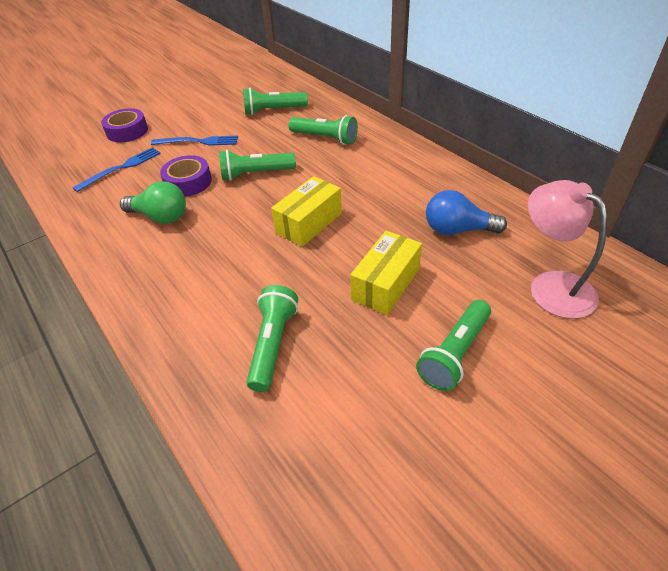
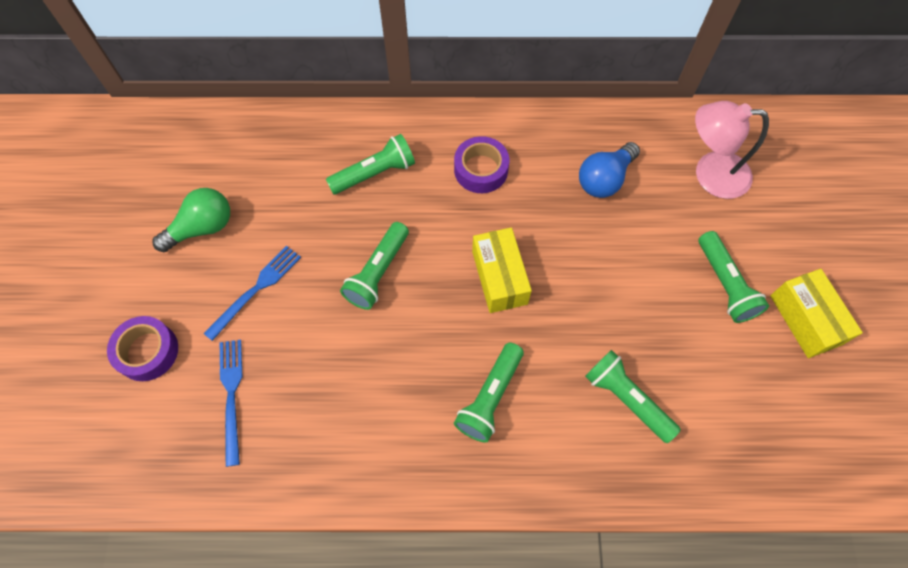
camera: 55 degrees left, 20 degrees up
(160, 217) = (370, 399): green light bulb -> green light bulb (202, 228)
(188, 182) = (331, 342): purple tape -> purple tape (481, 170)
(273, 110) = (267, 181): green flashlight -> green flashlight (490, 397)
(386, 284) = (624, 275): yellow box -> yellow box (805, 319)

